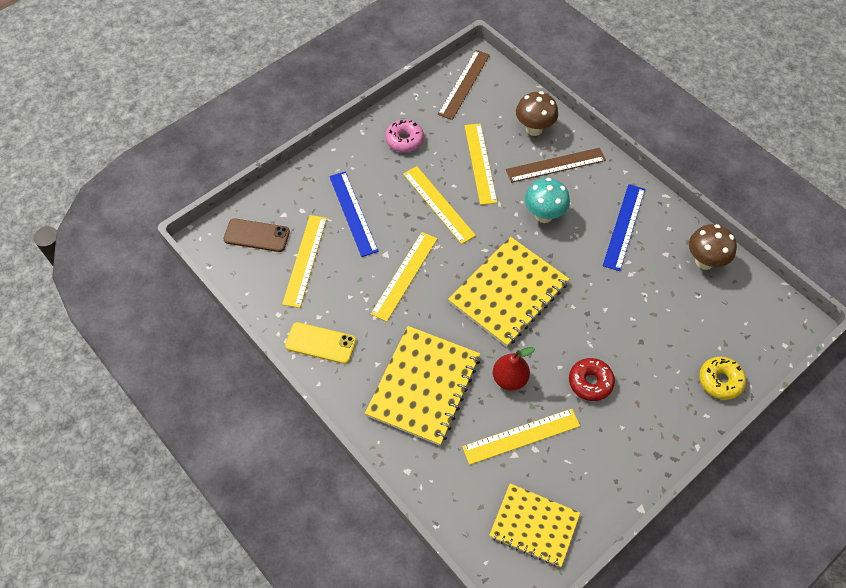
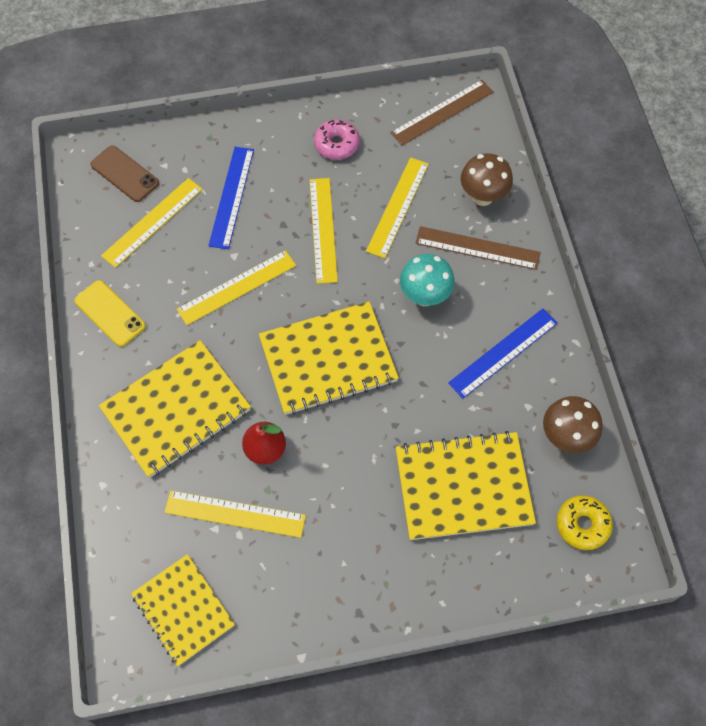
camera: 30 degrees right, 5 degrees up
(590, 382) = (344, 498): red donut -> none
(663, 330) = (463, 486): none -> yellow notebook
(720, 381) = (485, 575): yellow donut -> yellow donut (582, 525)

